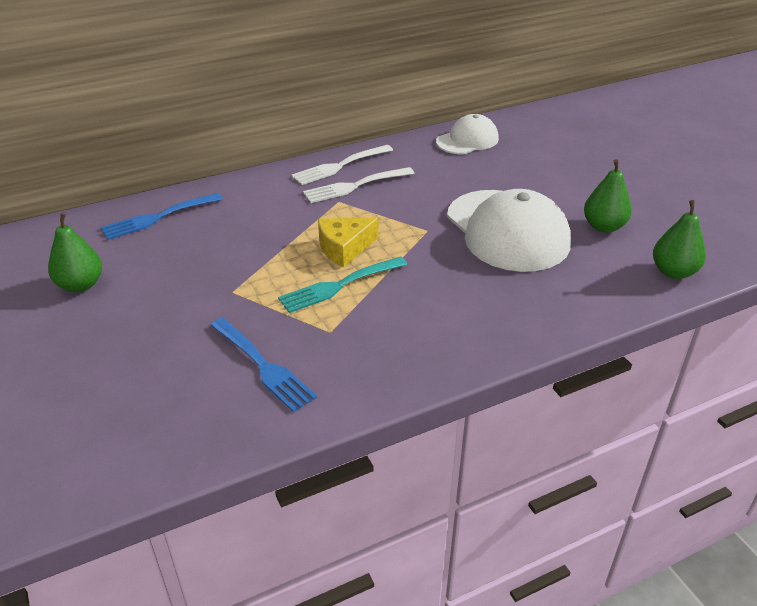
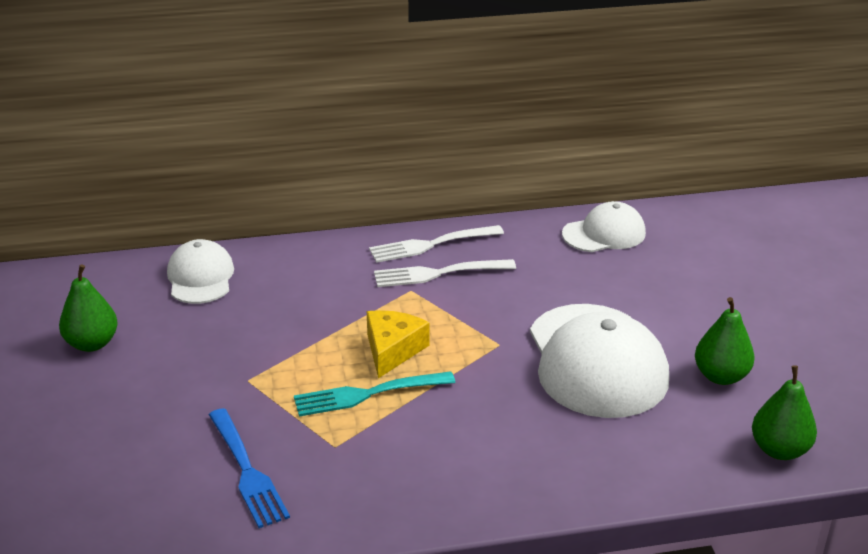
camera: 15 degrees right, 5 degrees down
(158, 217) = (200, 277): blue fork -> white cap
(344, 248) = (392, 350): yellow cheese -> yellow cheese turned 120 degrees clockwise

